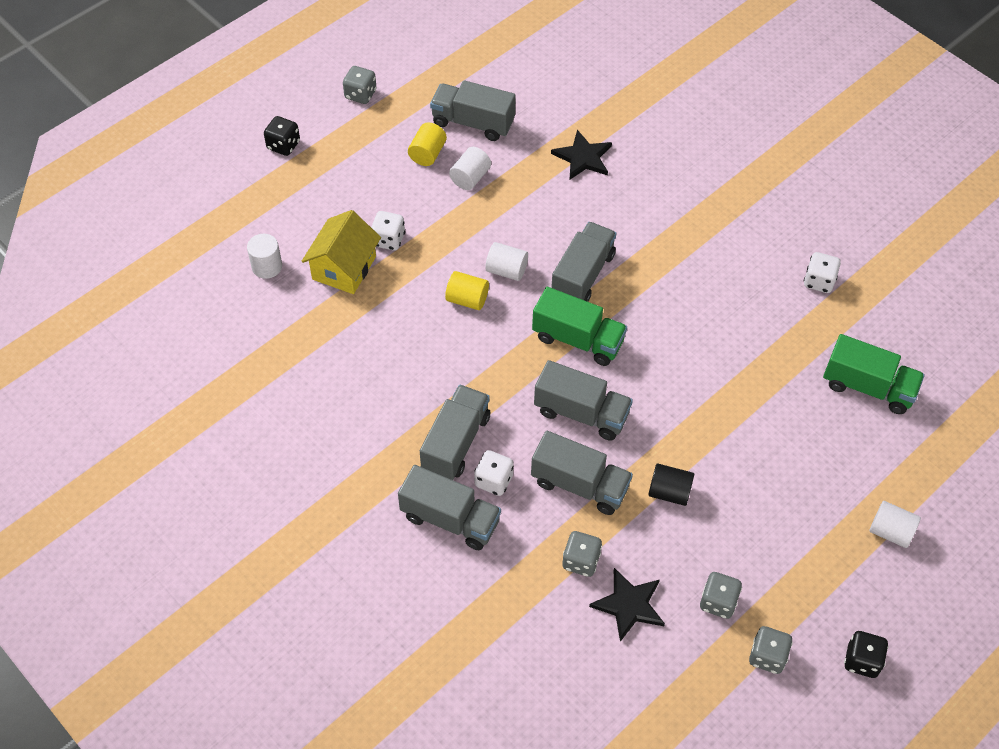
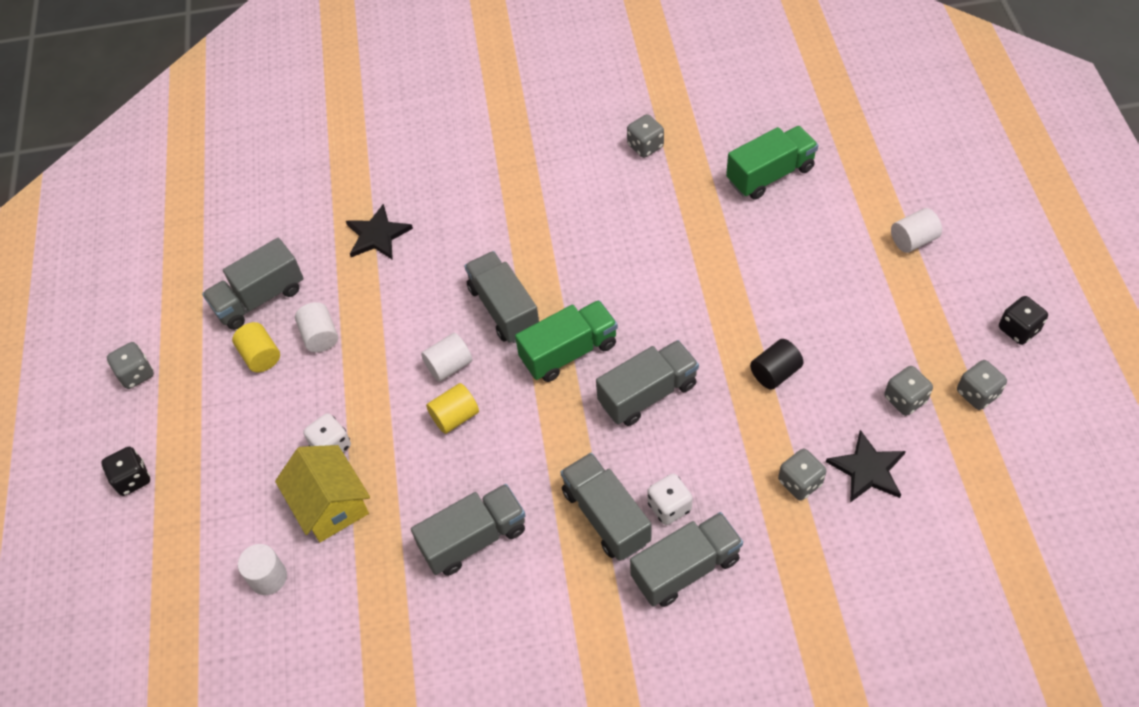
camera: 50 degrees left, 0 degrees up
(579, 485) = (721, 438): grey truck -> grey truck (474, 539)
(819, 281) = (645, 146): white dice -> grey dice

